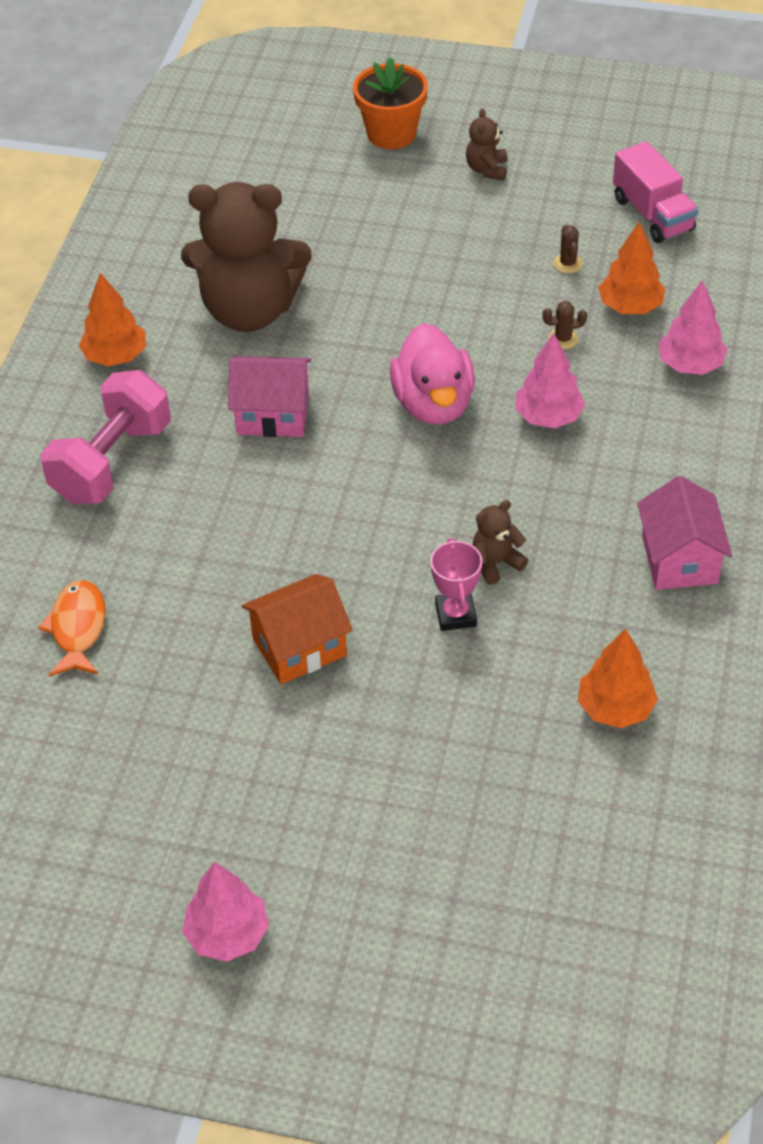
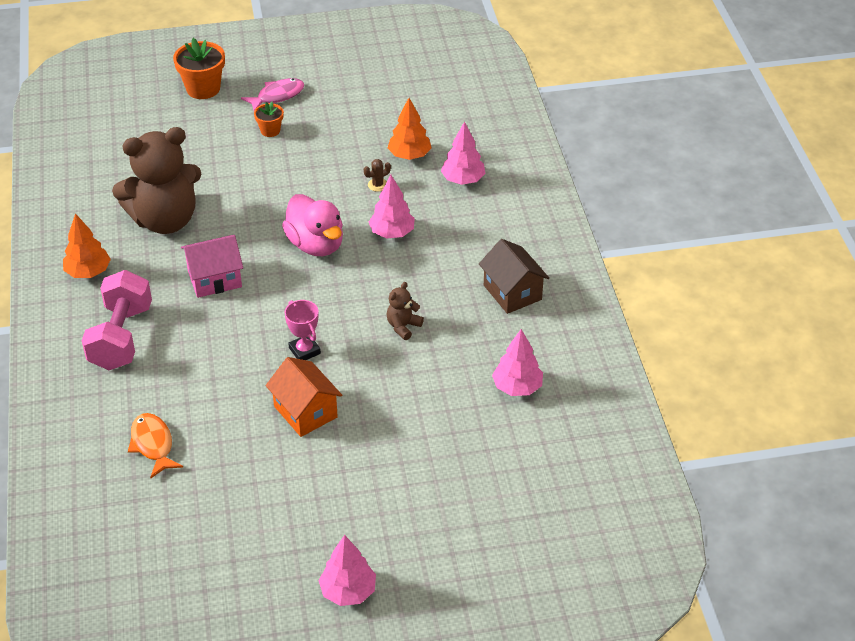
camera: 25 degrees left, 5 degrees down
(299, 647) = (305, 412): orange house -> orange house turned 75 degrees counterclockwise
(452, 218) = (270, 130): none -> orange flower pot
(455, 615) = (394, 363): pink trophy -> pink trophy (304, 351)
(487, 169) = (277, 96): brown teddy bear -> pink fish
(568, 263) = (358, 140): brown cactus -> none
(615, 708) = (517, 387): orange tree -> pink tree
(652, 214) = (395, 98): pink truck -> none
(679, 559) = (512, 292): pink house -> brown house

